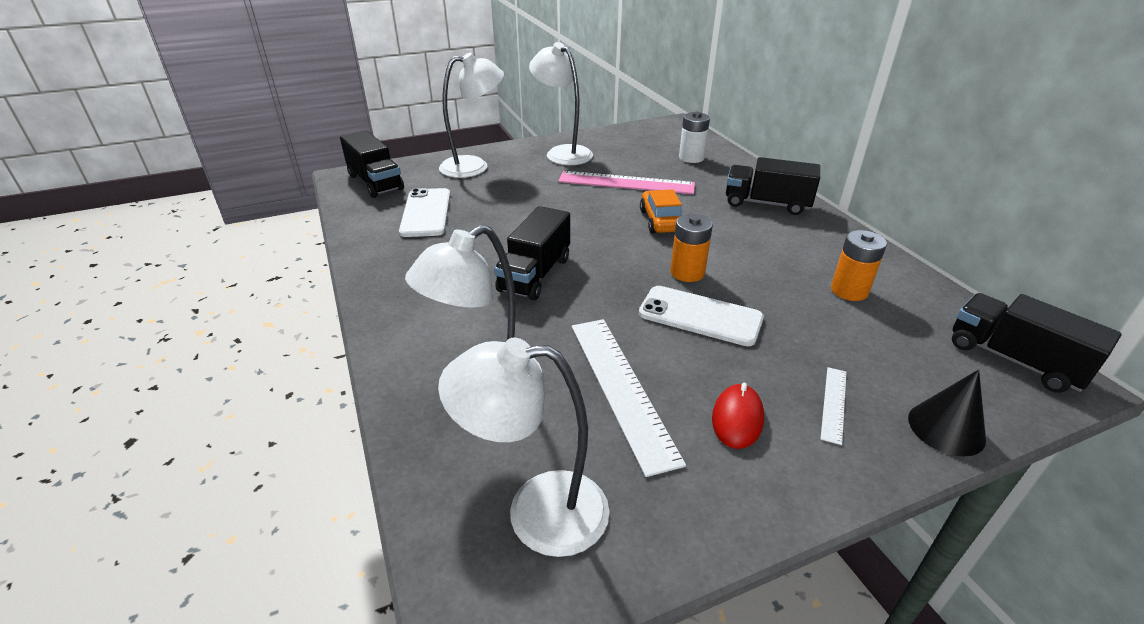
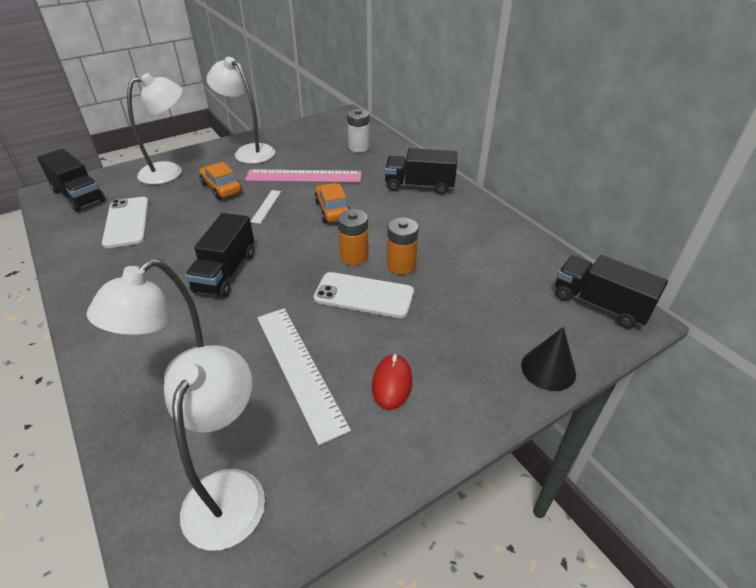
camera: 10 degrees left, 5 degrees up
(531, 187) = (221, 188): none -> orange car
(536, 512) = (229, 490): white lamp -> white lamp turned 105 degrees clockwise
(833, 404) = (466, 360): white ruler -> white ruler (266, 206)
(849, 291) = (481, 259): orange battery -> orange battery (401, 265)

